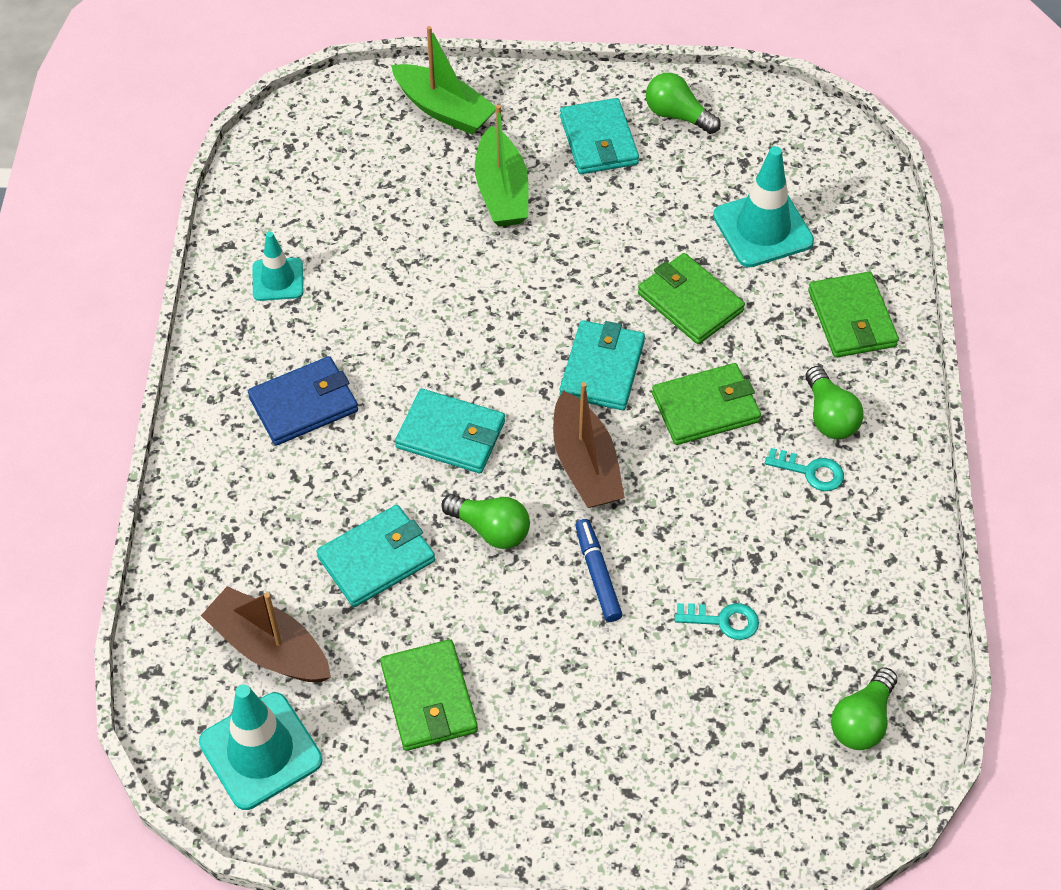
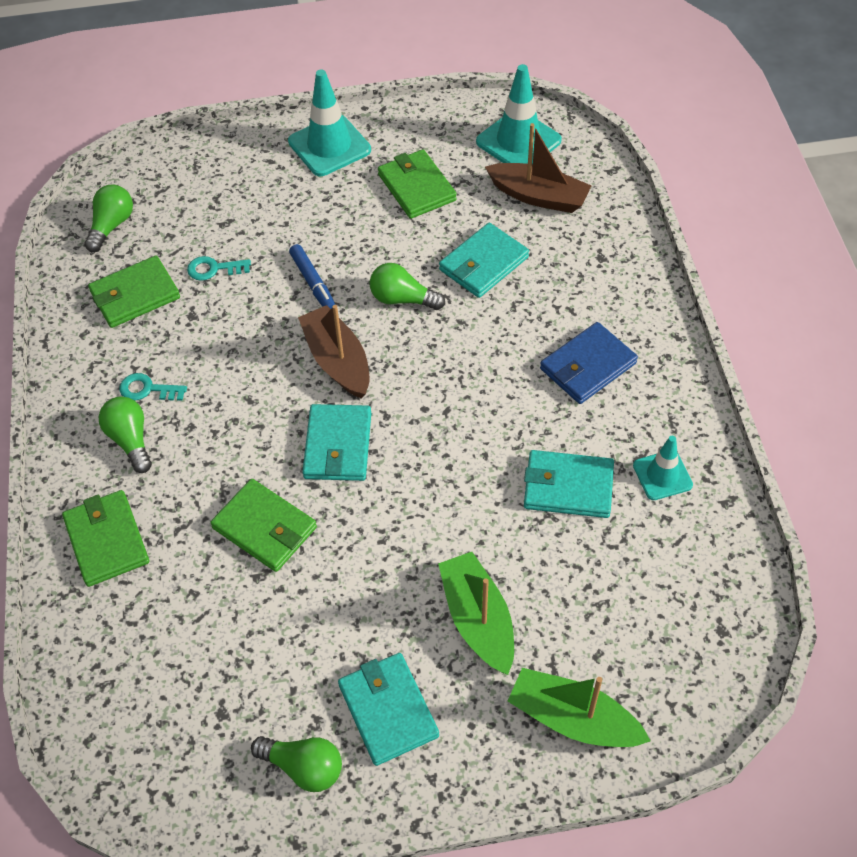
camera: 170 degrees right, 0 degrees up
(451, 435) = (455, 364): turquoise wallet -> turquoise wallet (568, 487)
(705, 407) = (241, 427): green wallet -> green wallet (135, 295)
(763, 229) = (197, 627): turquoise traffic cone -> turquoise traffic cone (329, 146)

